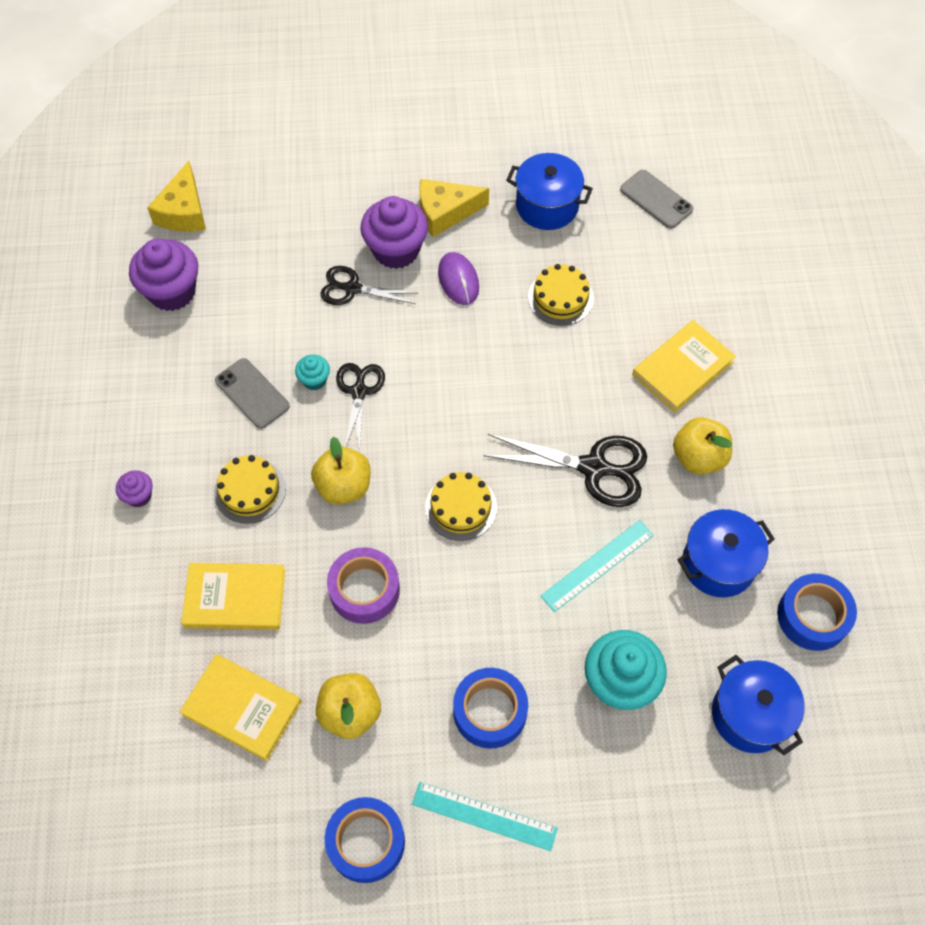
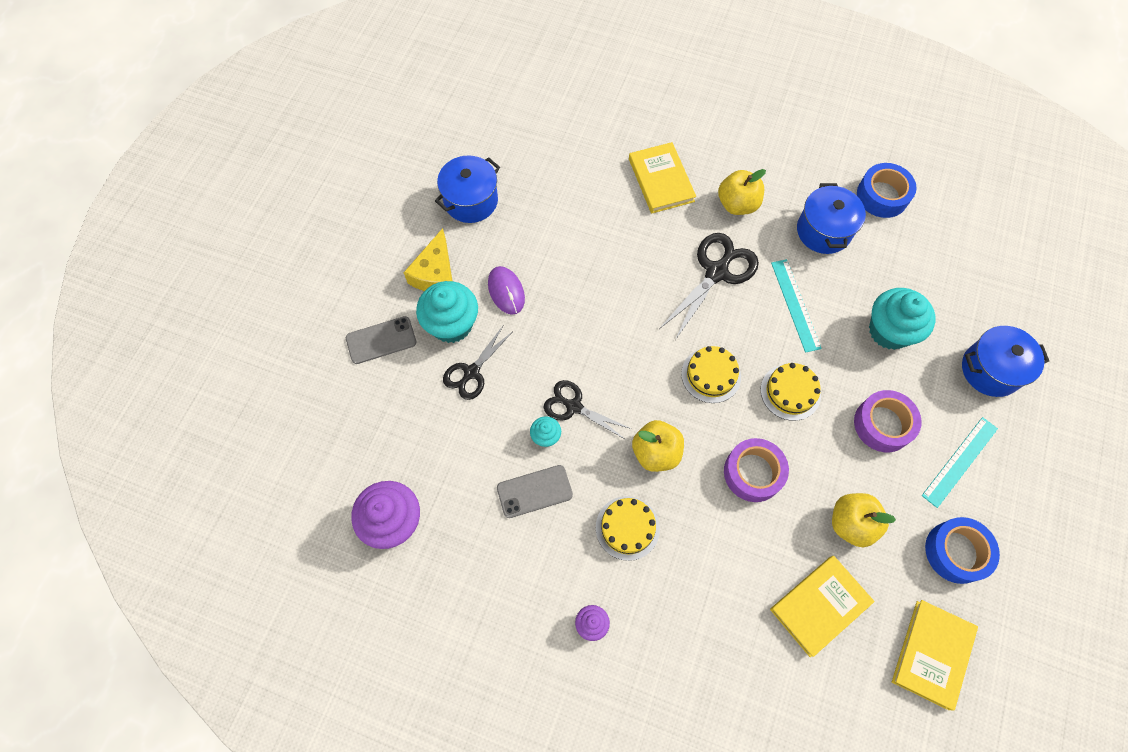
camera: 65 degrees left, 5 degrees up
(183, 211) = (310, 480): yellow cheese -> none
(235, 598) = (721, 576): yellow book -> yellow book (932, 654)
(396, 250) = (451, 324): purple cupcake -> turquoise cupcake
(458, 280) = (506, 291): purple mouse -> purple mouse turned 60 degrees clockwise
(490, 711) = (883, 424): blue tape -> purple tape
(560, 298) = (560, 229): yellow cake -> yellow cake (790, 392)
(656, 199) = (507, 129): grey phone -> grey phone (381, 340)
(750, 715) = (938, 264): blue pot -> blue pot (990, 370)

